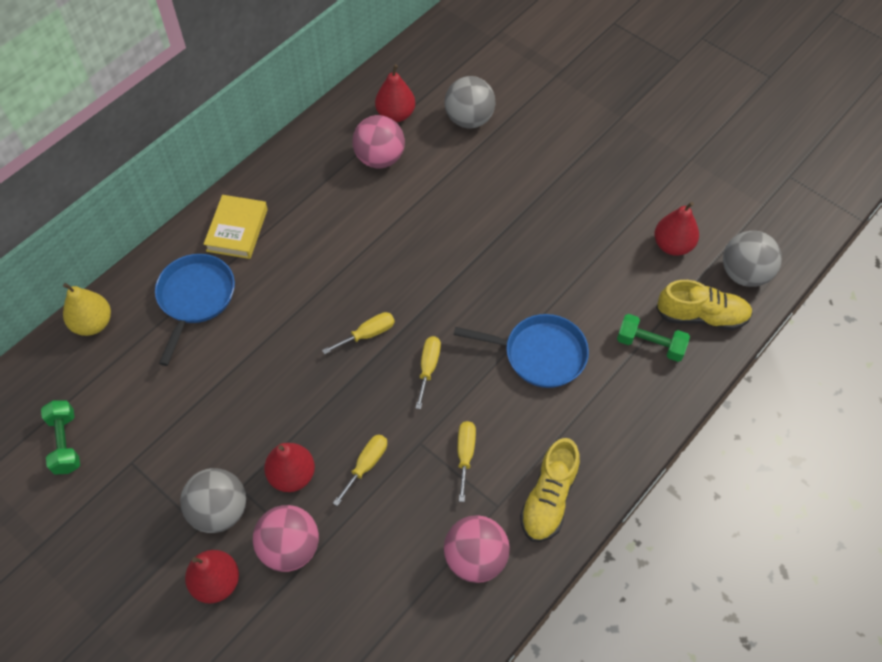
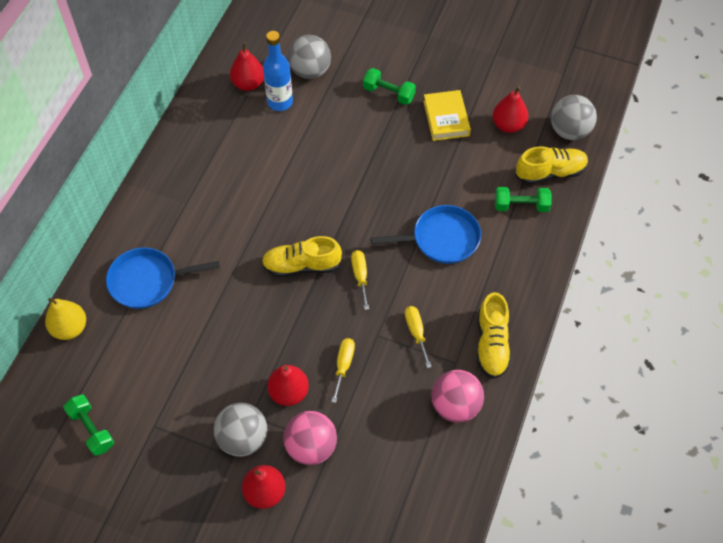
camera: 20 degrees left, 0 degrees up
(195, 298) = (147, 281): blue pan -> blue pan turned 90 degrees counterclockwise
(237, 230) = (157, 216): yellow book -> yellow book (446, 118)
(368, 334) = (301, 265): yellow screwdriver -> yellow shoe
(380, 158) = (251, 123): pink ball -> none
(421, 144) = (280, 102): none -> blue bottle
(547, 169) = (389, 93): none -> green dumbbell

